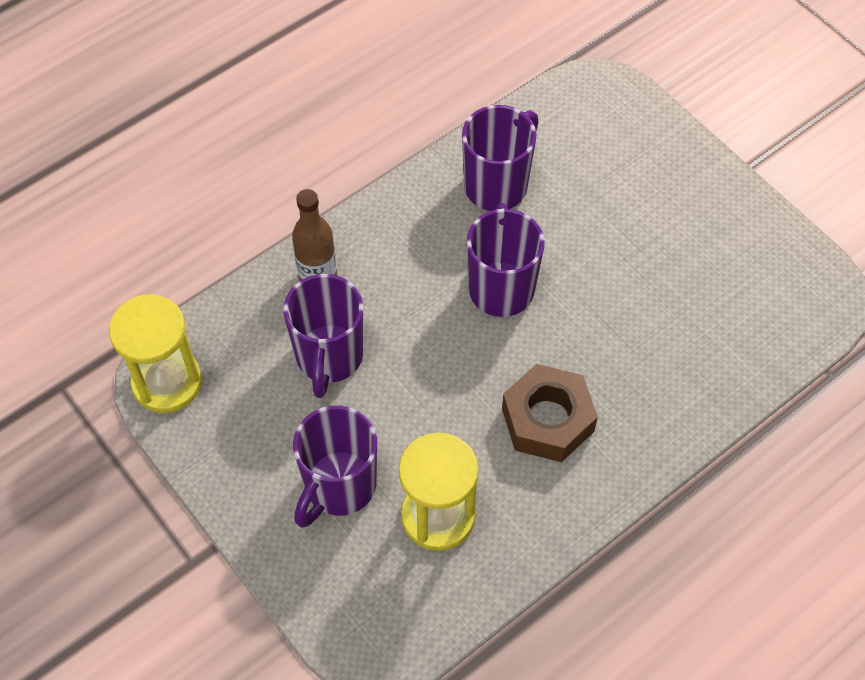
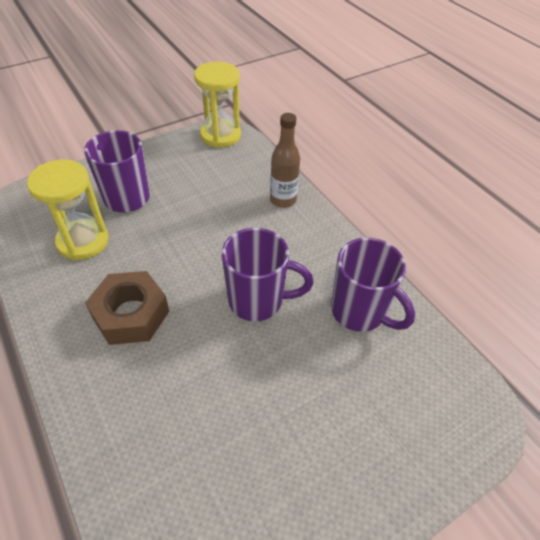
camera: 95 degrees right, 10 degrees down
(329, 358) = (219, 200): purple mug -> none

